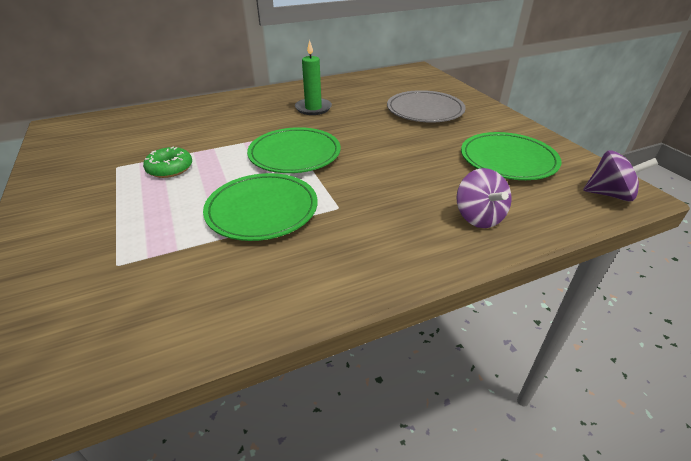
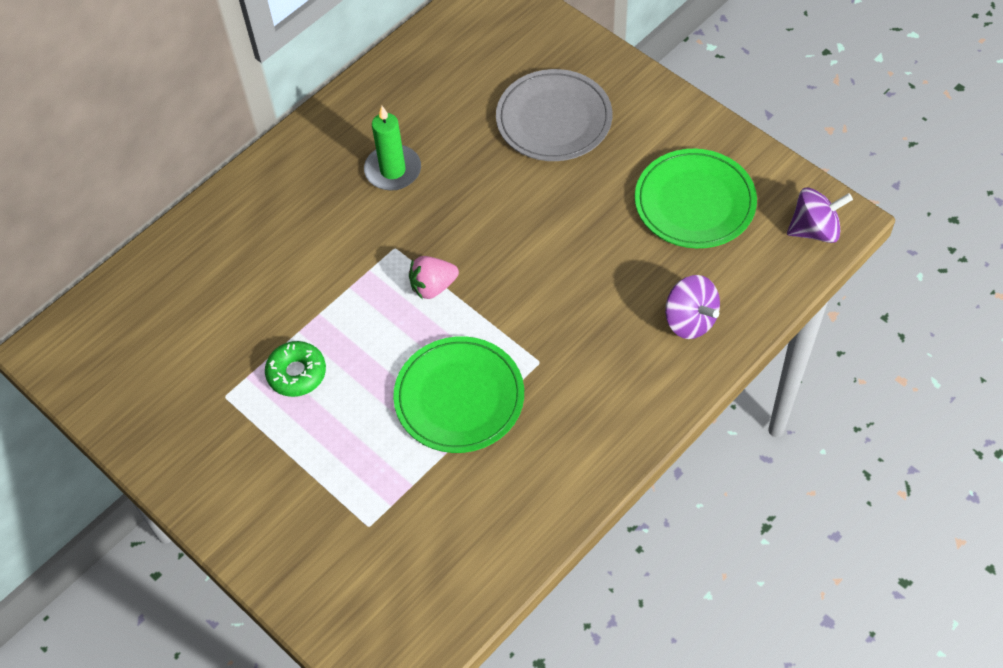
camera: 20 degrees left, 20 degrees up
(294, 154) = (433, 286): green plate -> pink strawberry

